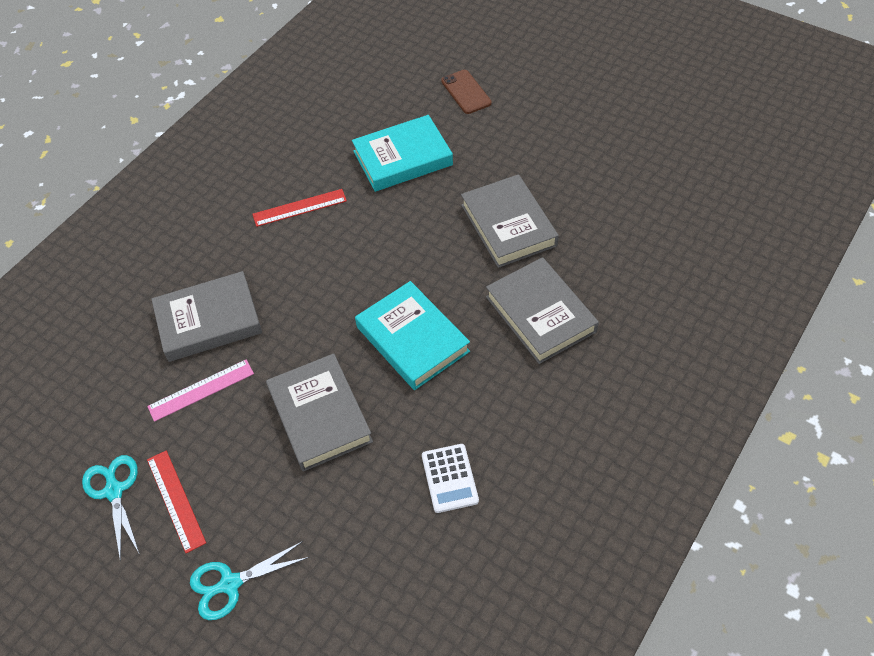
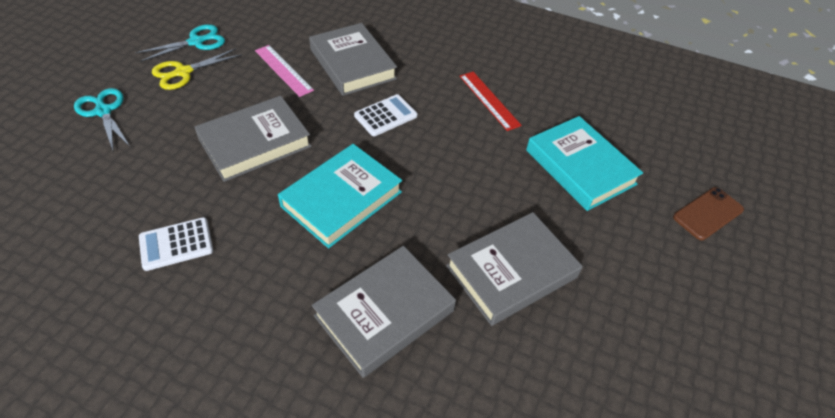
camera: 75 degrees right, 5 degrees down
(175, 500) = (183, 72): red ruler -> yellow scissors
(303, 296) = (385, 116): none -> white calculator

